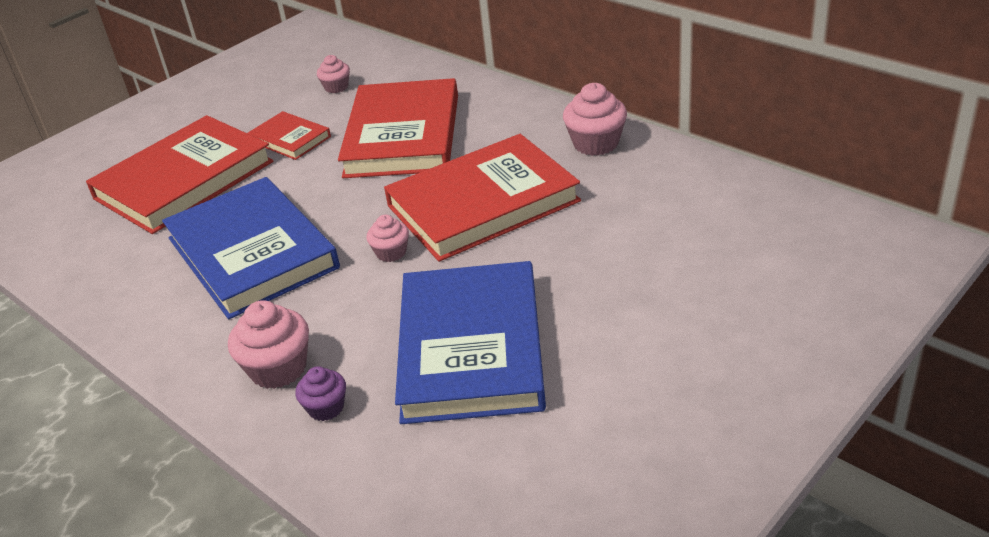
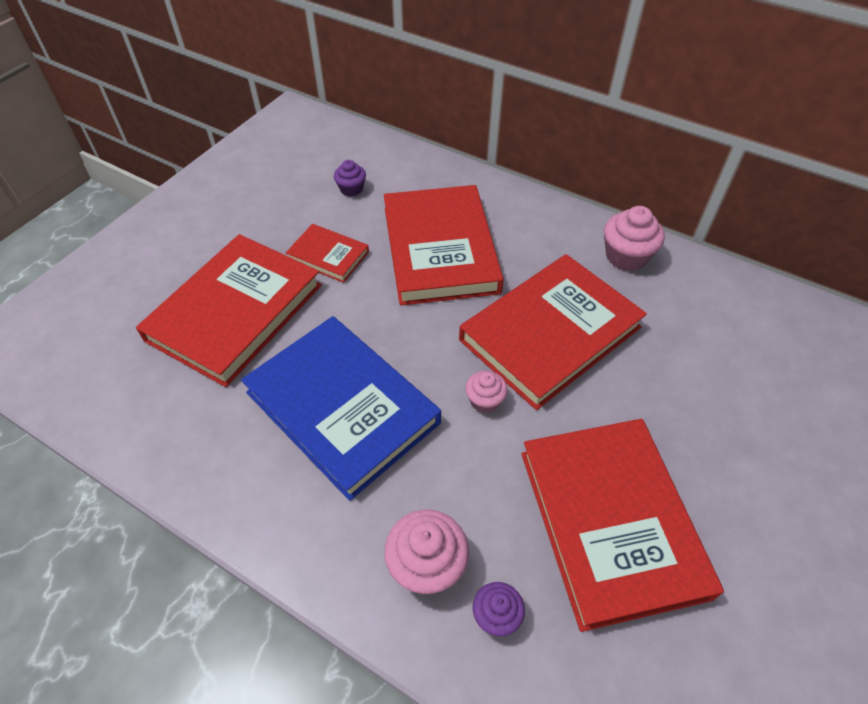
camera: 15 degrees left, 15 degrees up
(336, 87) = (351, 189): pink cupcake -> purple cupcake
(471, 348) = (611, 522): blue book -> red book

